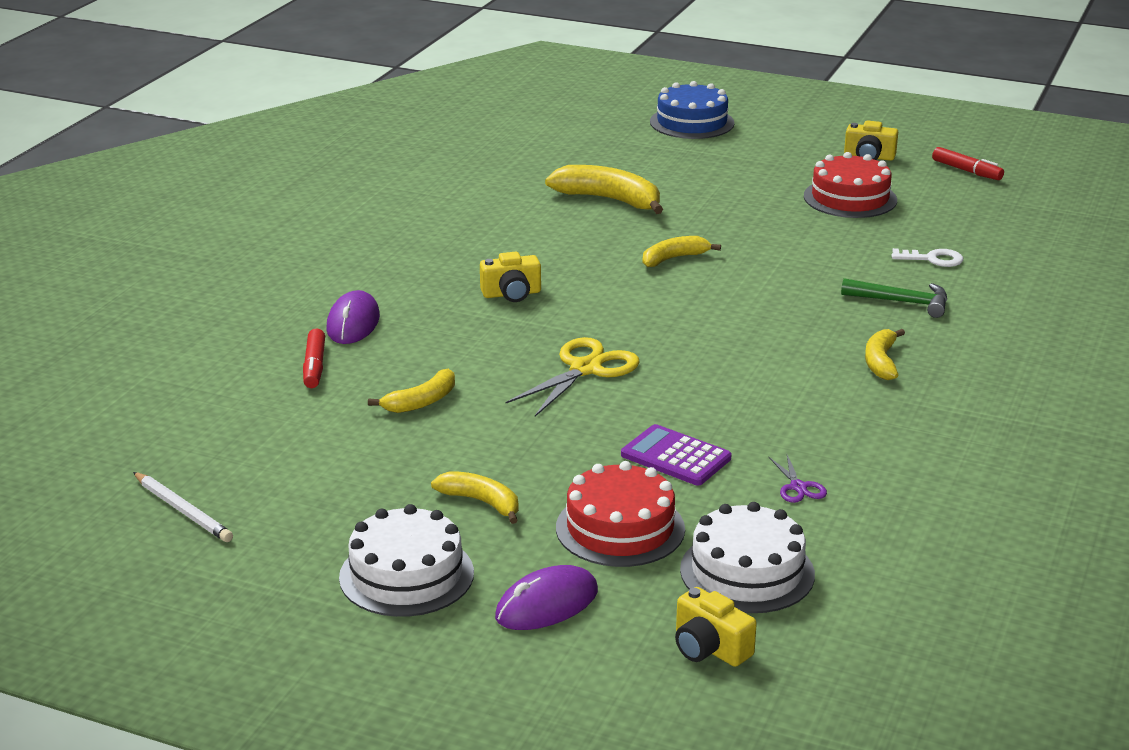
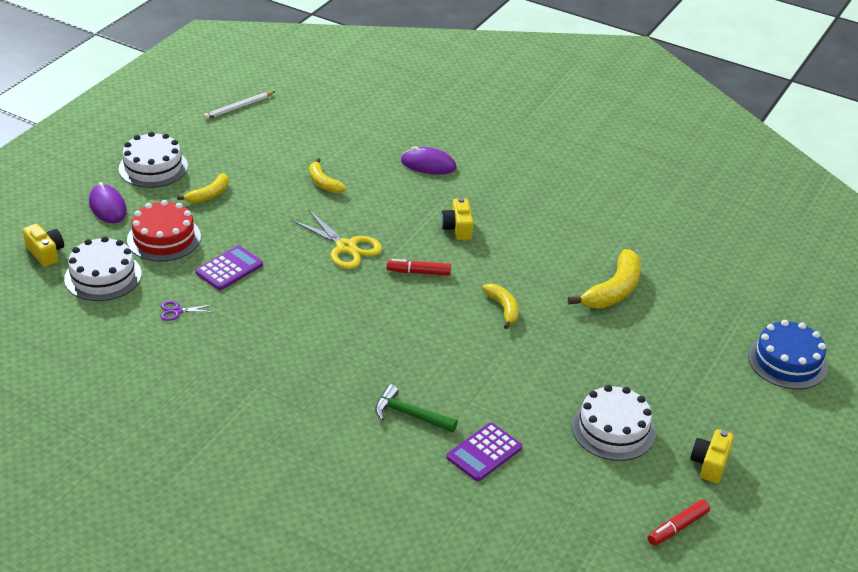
camera: 95 degrees right, 10 degrees up
(314, 366) = (376, 149): red marker -> red marker (418, 272)
(709, 648) = (45, 253): yellow camera -> yellow camera turned 90 degrees clockwise
(850, 198) = (613, 429): red cake -> white cake
(881, 362) = (319, 381): yellow banana -> none
(902, 302) = (410, 415): green hammer -> green hammer turned 90 degrees clockwise
(933, 259) = (484, 452): white key -> purple calculator

